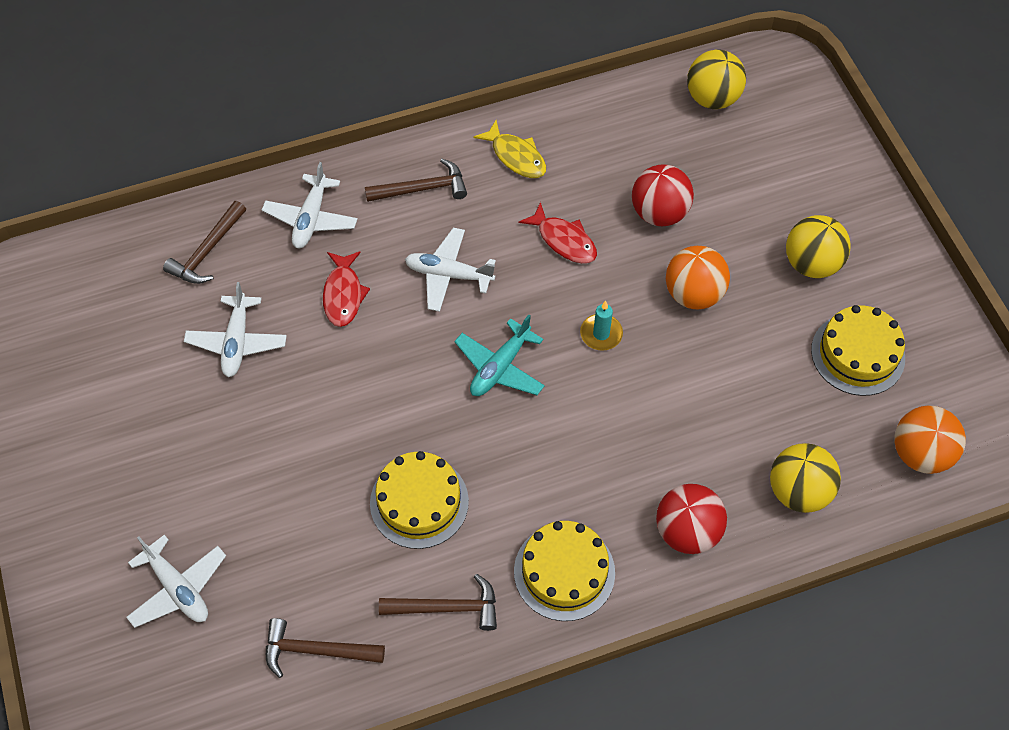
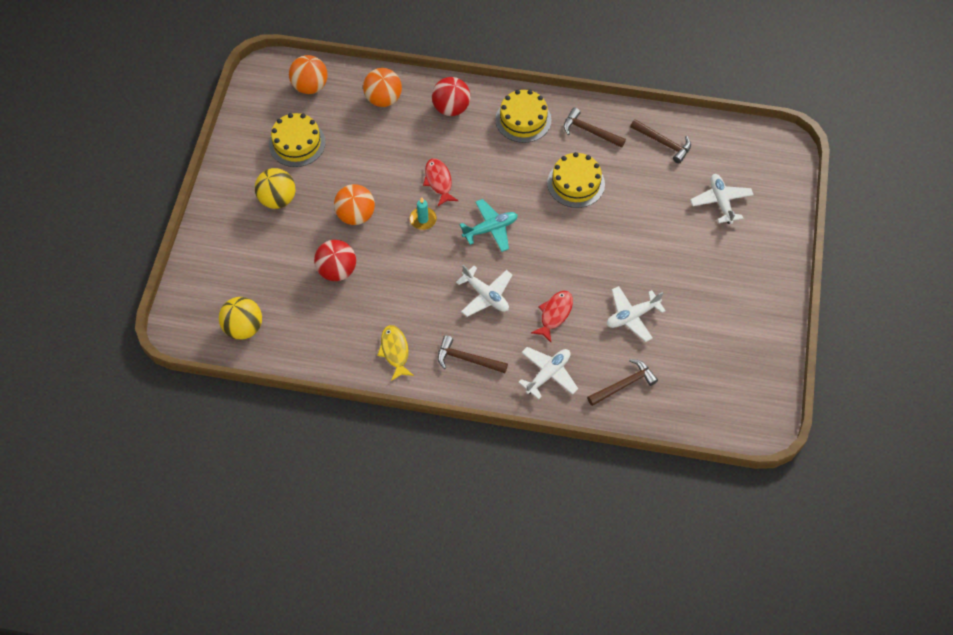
camera: 150 degrees left, 0 degrees up
(237, 342) = (632, 316): white plane -> white plane turned 150 degrees counterclockwise
(564, 240) = (404, 282): red fish -> red fish (439, 181)
(798, 491) = (383, 99): yellow ball -> orange ball

